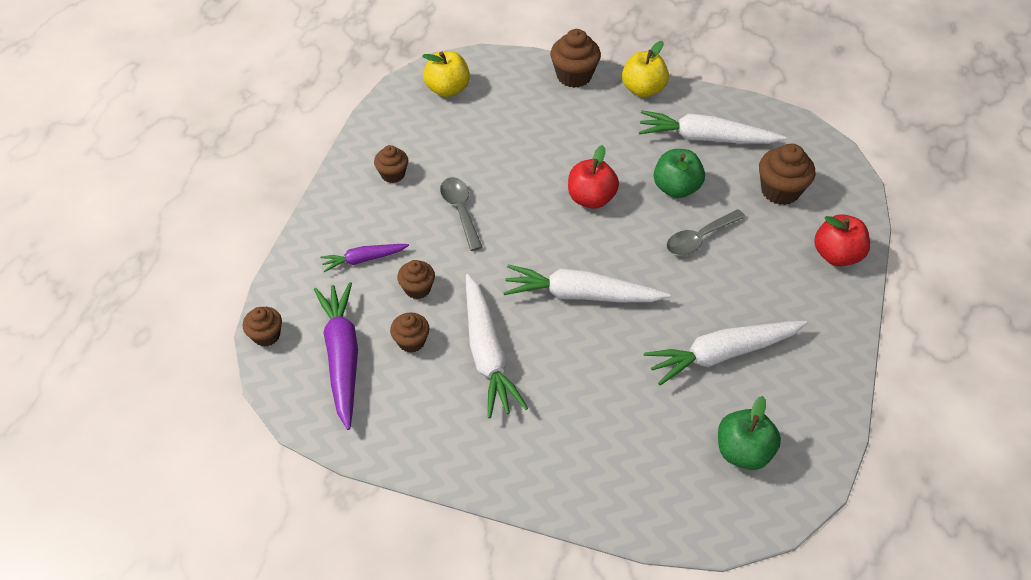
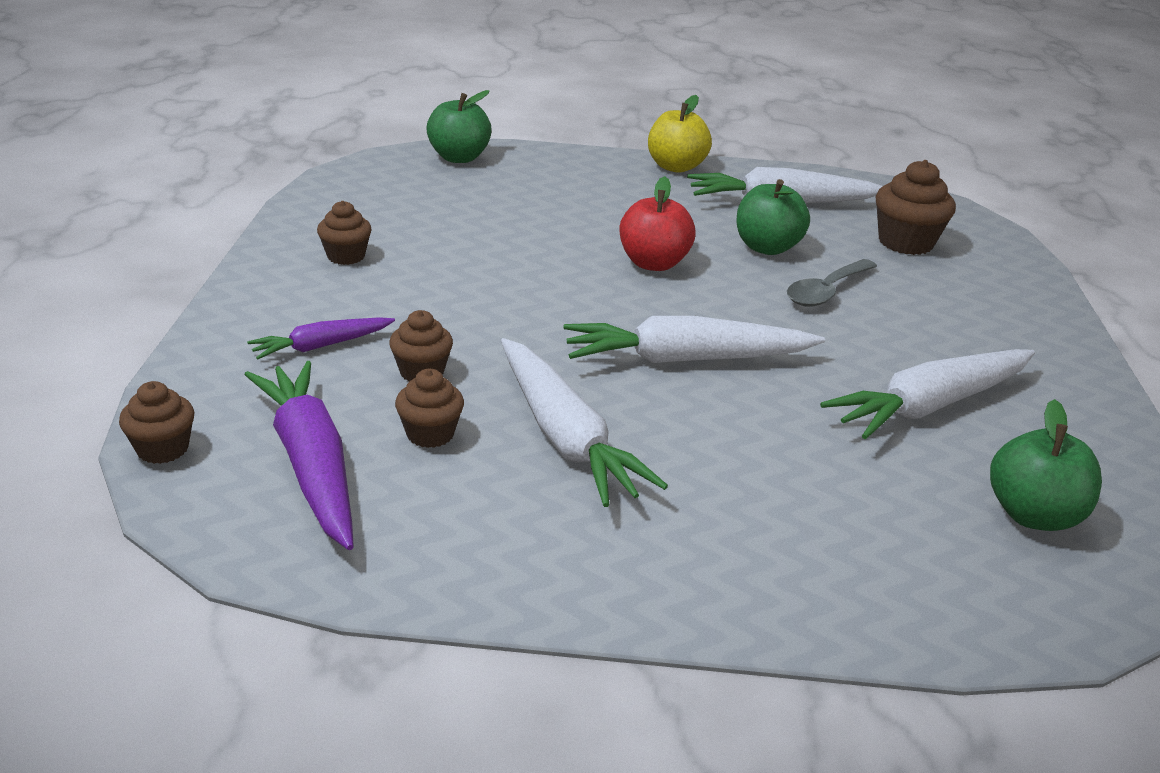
camera: 15 degrees left, 20 degrees down
(447, 89) = (405, 176): yellow apple -> none
(460, 211) = (463, 286): grey spoon -> none
(489, 69) = (459, 158): none -> green apple
(574, 76) = (578, 159): brown cupcake -> none
(836, 255) = (1018, 295): red apple -> none

